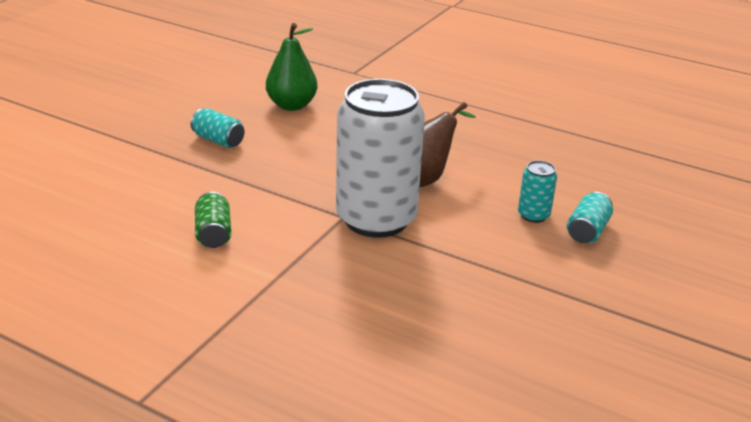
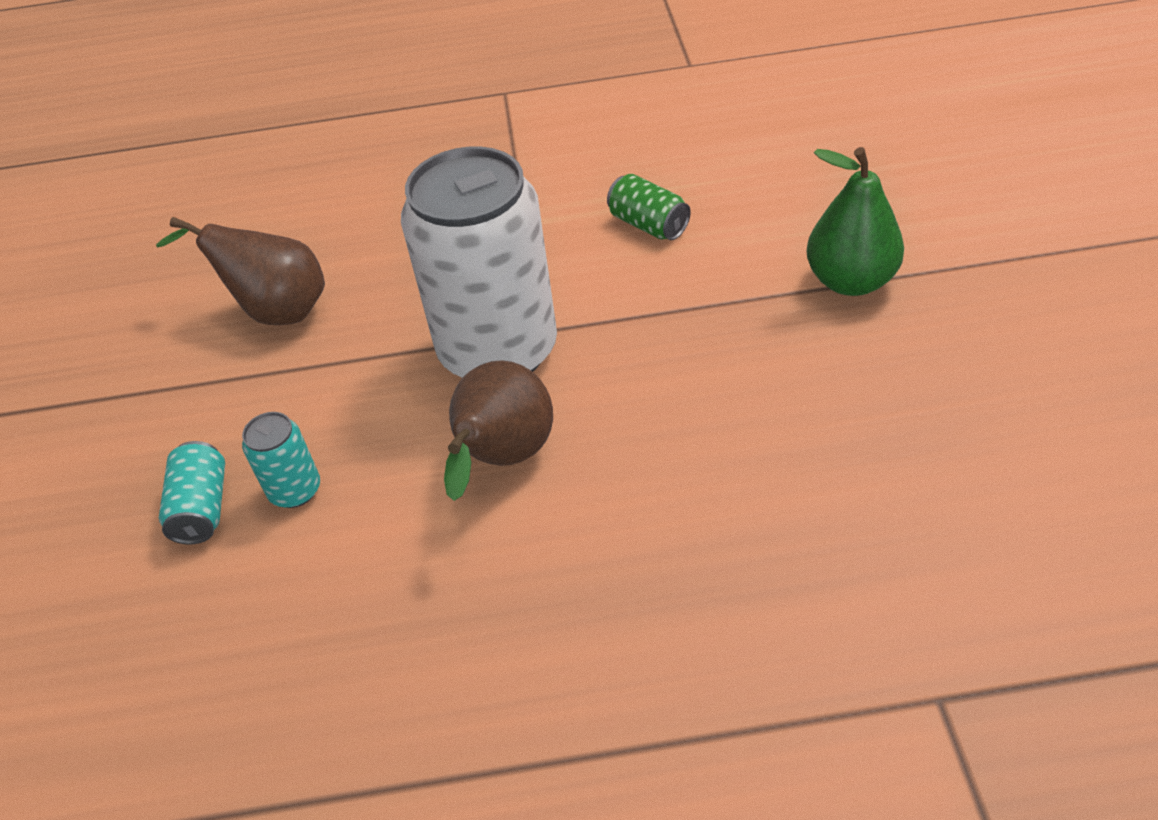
camera: 150 degrees right, 15 degrees up
(218, 140) = (857, 343): turquoise can -> none
(292, 105) = (885, 493): green pear -> green pear (850, 281)
(488, 312) = (276, 311): none -> brown pear

